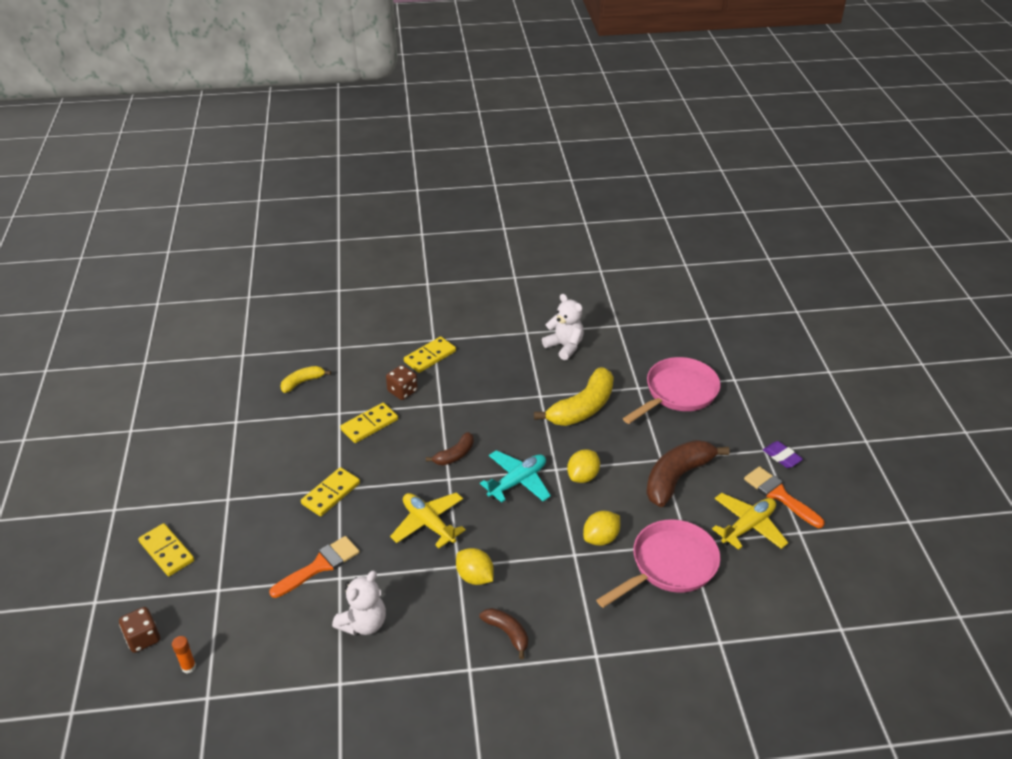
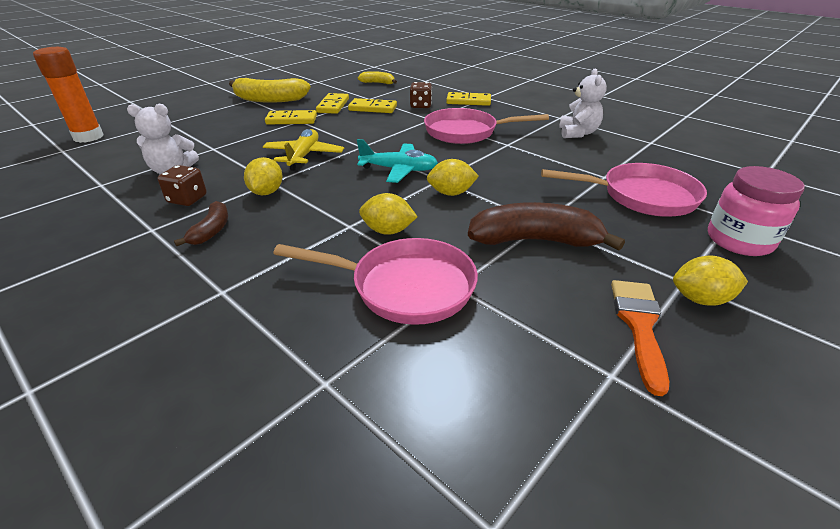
camera: 50 degrees right, 5 degrees down
(143, 638) = (107, 119): brown dice -> brown dice (187, 199)
(167, 551) = (187, 102): yellow domino -> yellow domino (333, 105)
(188, 667) = (88, 137): orange glue stick -> orange glue stick, size x2.36
(319, 566) = (218, 139): orange brush -> none
(455, 455) = (389, 140): brown banana -> none
(492, 402) = (465, 132): none -> pink pan
(582, 408) = (529, 163): yellow banana -> yellow banana (270, 99)
(748, 526) = (547, 321): yellow plane -> none
(754, 397) = (739, 241): none -> pink jar
(782, 457) = (700, 299): purple eraser -> yellow lemon

